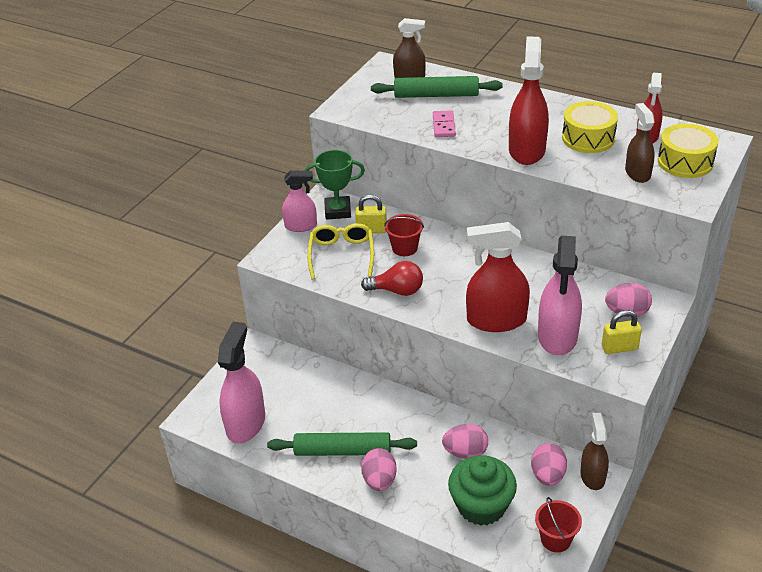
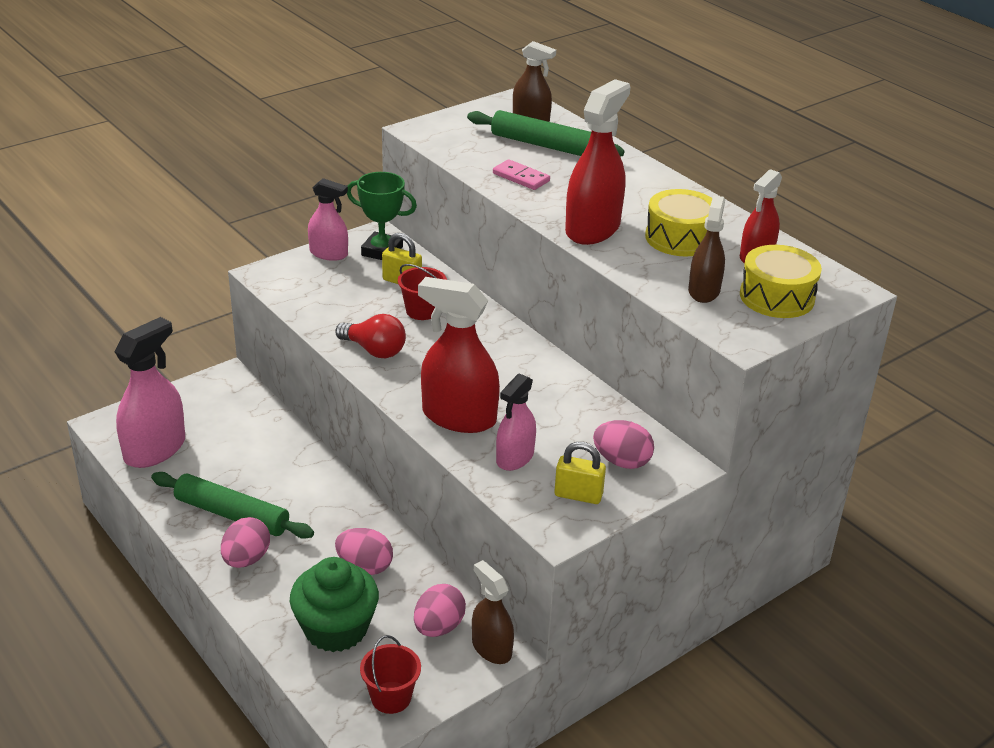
camera: 20 degrees right, 5 degrees down
(341, 255) = (346, 296): yellow glasses -> none
(443, 126) = (521, 177): pink domino -> pink domino turned 75 degrees counterclockwise
(557, 336) = (515, 457): pink spray bottle -> pink spray bottle, size x0.61
(592, 476) = (491, 648): brown spray bottle -> brown spray bottle turned 60 degrees counterclockwise

